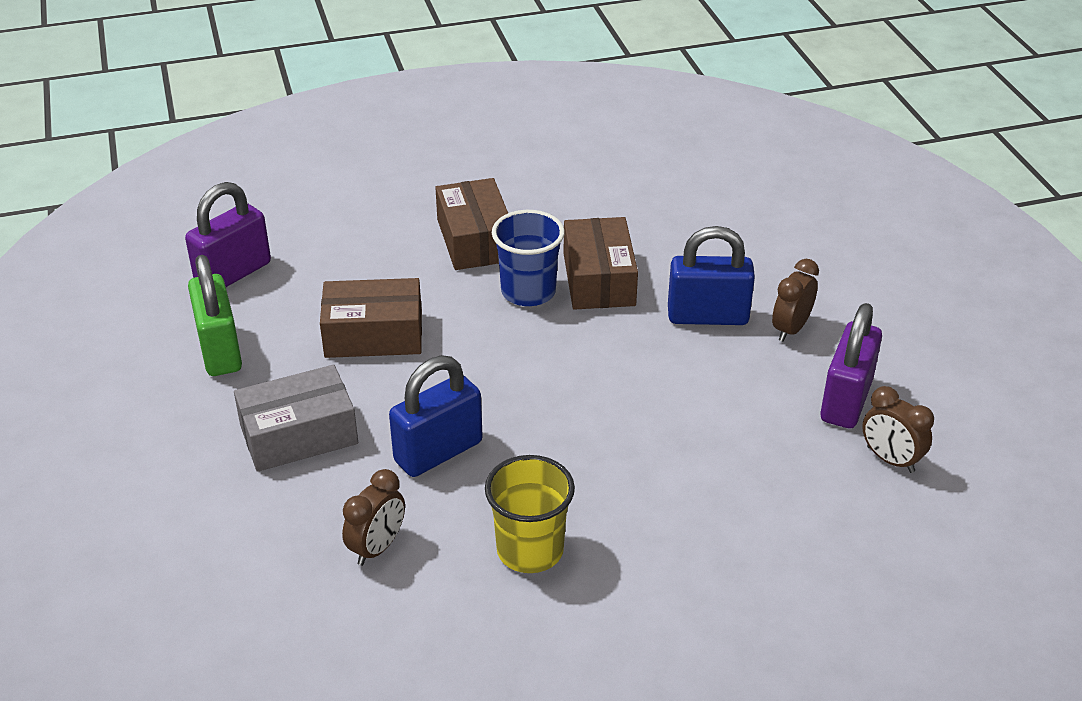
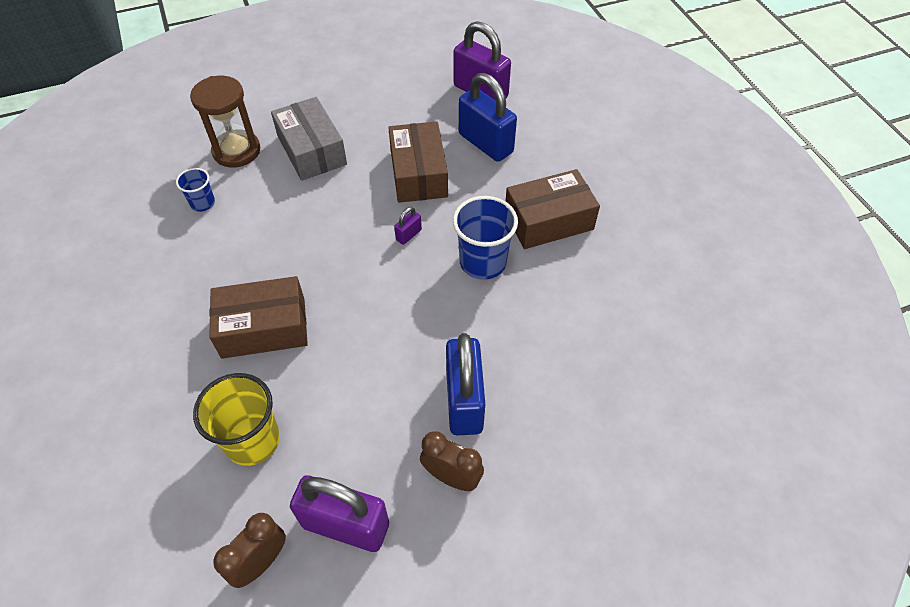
camera: 85 degrees right, 15 degrees up
(219, 350) = (396, 100): green padlock -> none
(275, 517) = (236, 151): none -> brown hourglass
(377, 547) = (203, 203): brown clock -> blue cup
(438, 452) = (291, 224): blue padlock -> blue padlock (485, 143)
(477, 347) = (408, 235): none -> purple padlock
(530, 550) = (188, 285): yellow cup -> yellow cup (252, 440)
(599, 279) = (507, 312): brown box -> brown box (264, 328)

